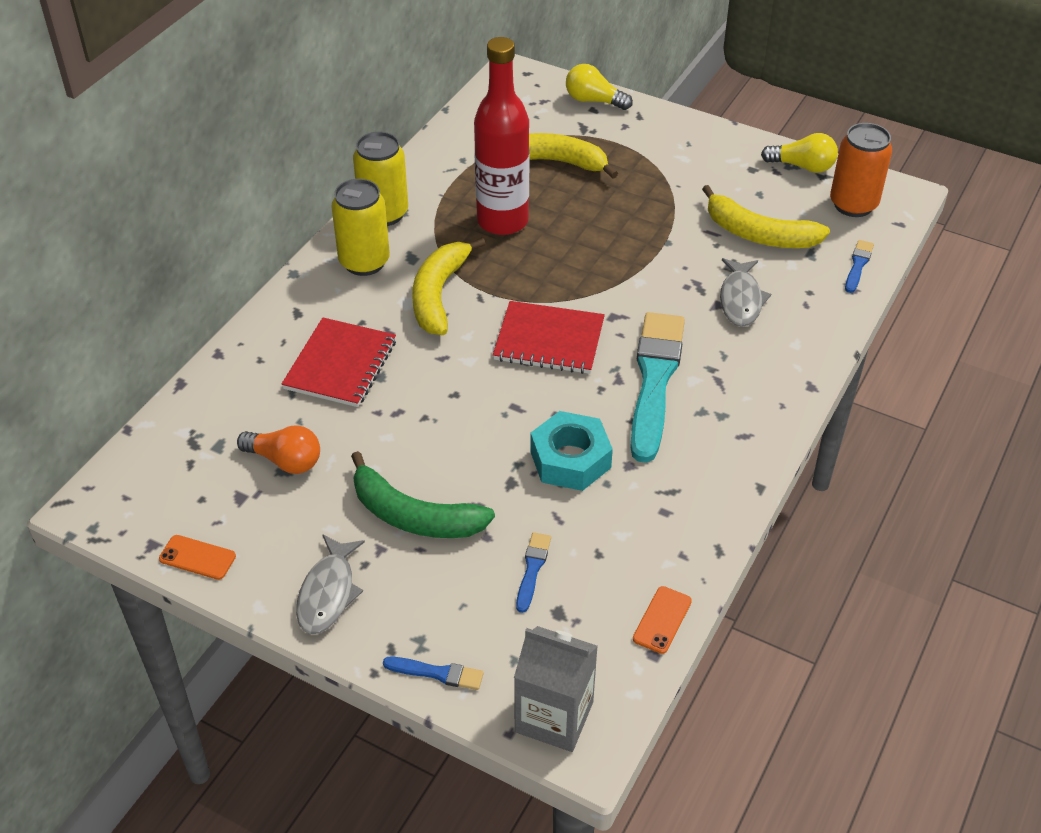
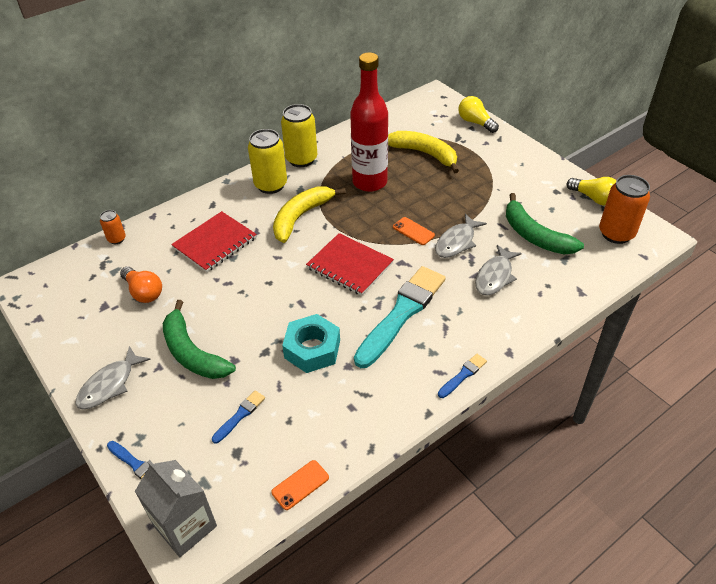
camera: 25 degrees right, 0 degrees up
(187, 401) = (117, 239): none -> orange can
(197, 557) = (55, 335): orange phone -> orange phone (413, 231)
(667, 269) = (457, 242): none -> grey fish
(758, 234) = (534, 235): yellow banana -> green banana
(858, 265) = (595, 276): blue brush -> blue brush (463, 375)

